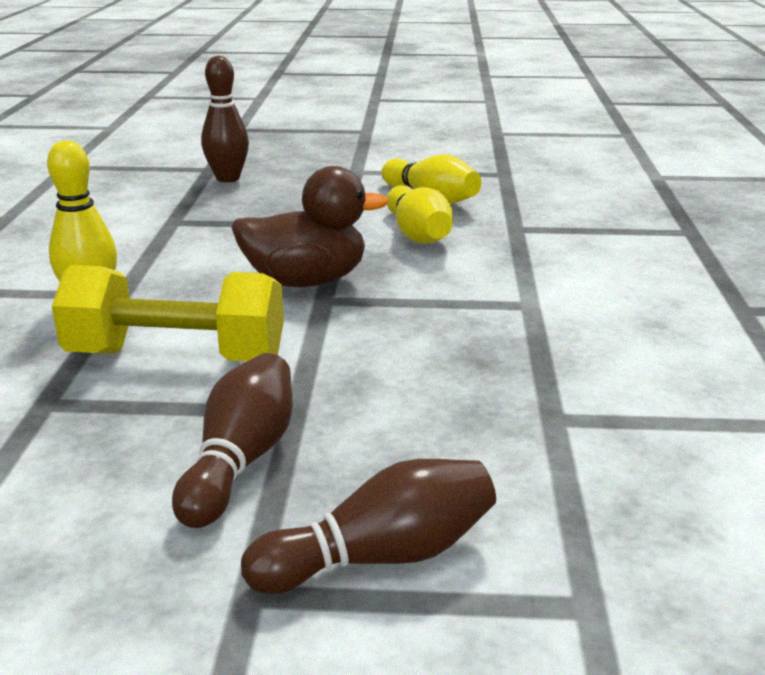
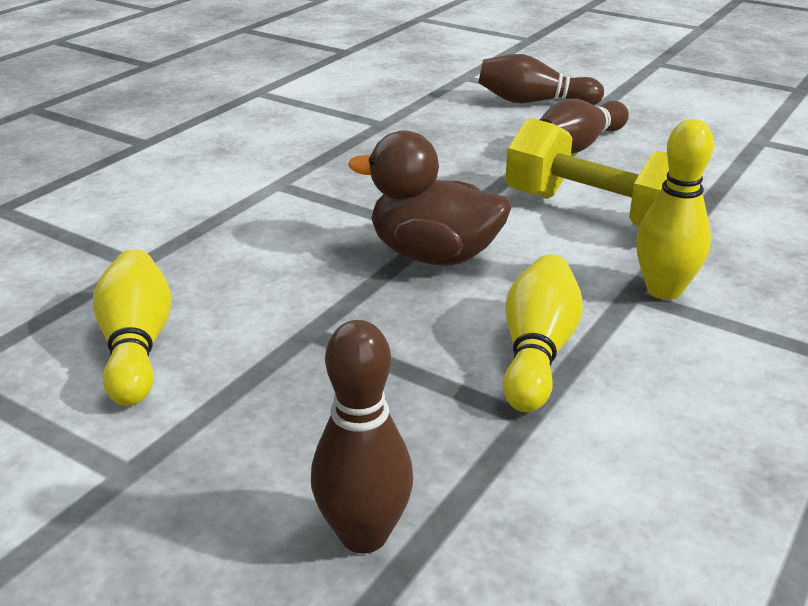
camera: 150 degrees left, 5 degrees up
(418, 234) = (248, 285): yellow bowling pin -> yellow bowling pin (537, 352)

